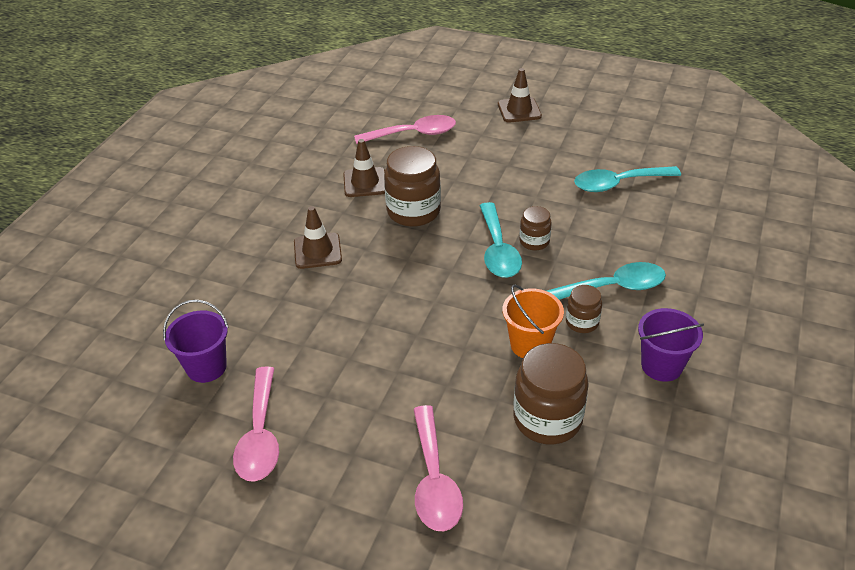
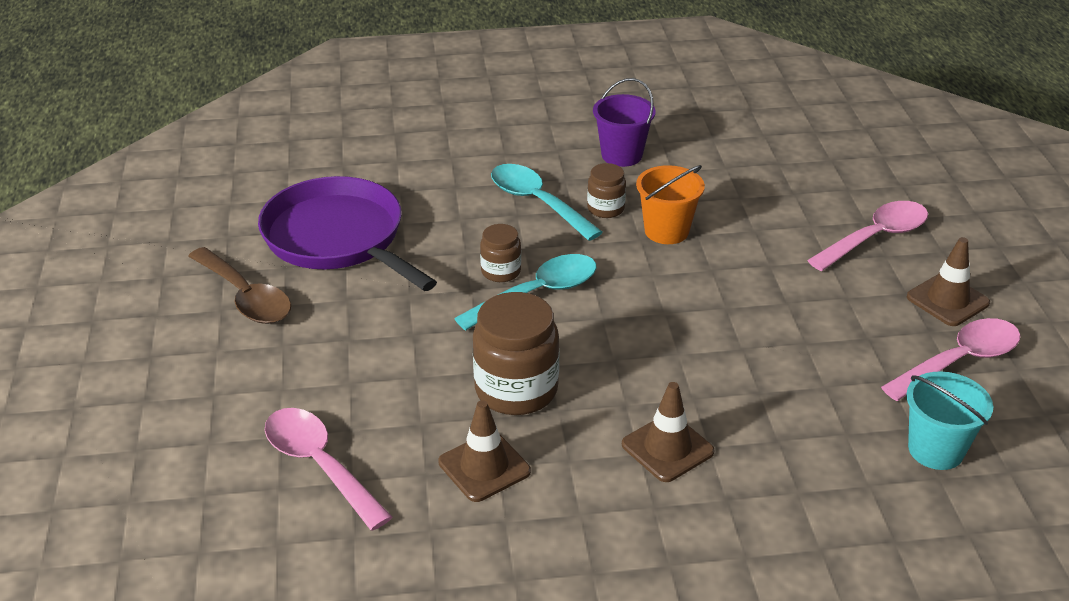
camera: 120 degrees left, 5 degrees down
(206, 367) = (935, 450): purple bucket -> turquoise bucket
(519, 110) = (190, 371): brown traffic cone -> brown traffic cone (947, 300)
(547, 419) = (746, 198): brown jar -> none
(575, 138) = (246, 297): none -> brown spoon
(618, 184) = (338, 238): turquoise spoon -> purple pan

